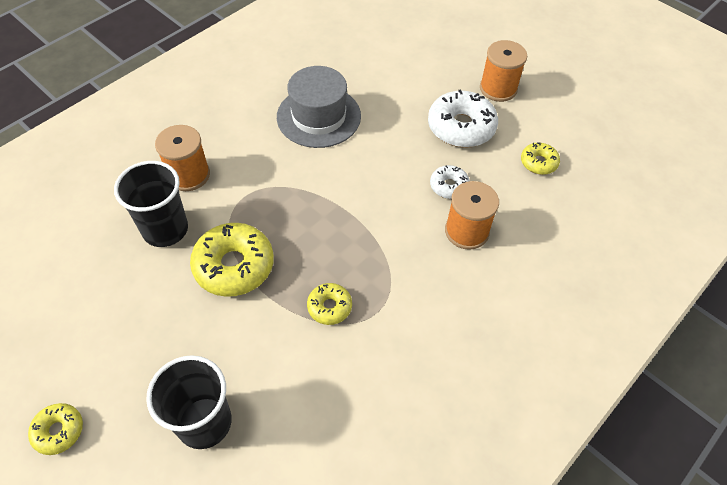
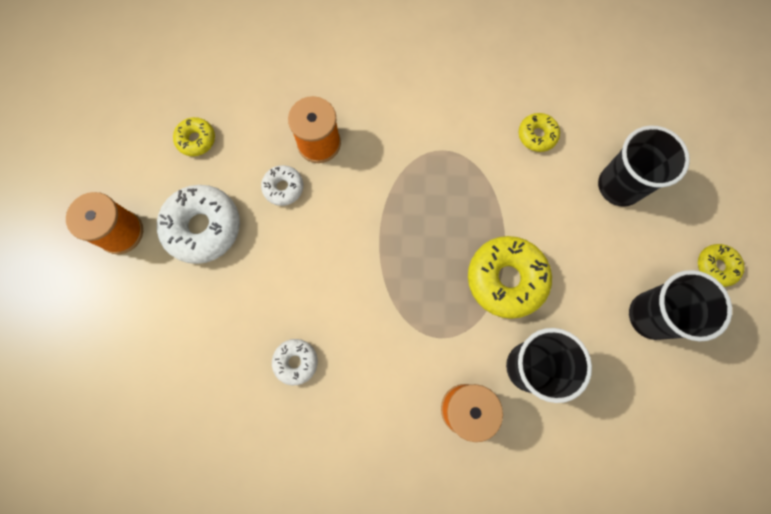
camera: 130 degrees left, 20 degrees up
(94, 339) = (651, 315): none -> black cup
(319, 116) = (296, 362): grey hat -> white donut
(329, 307) = (471, 183): yellow donut -> yellow donut (537, 135)

